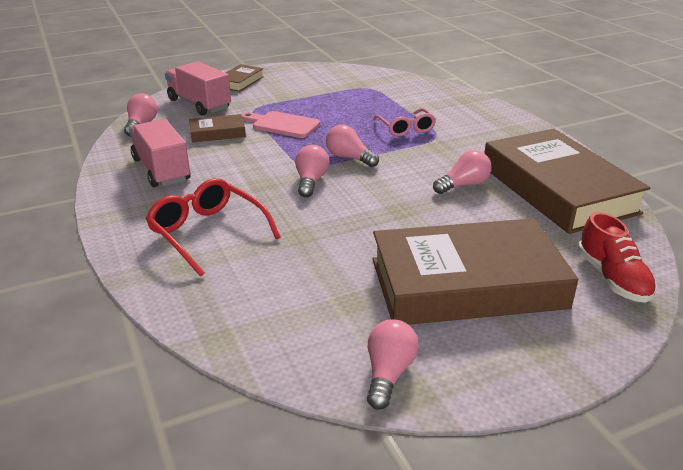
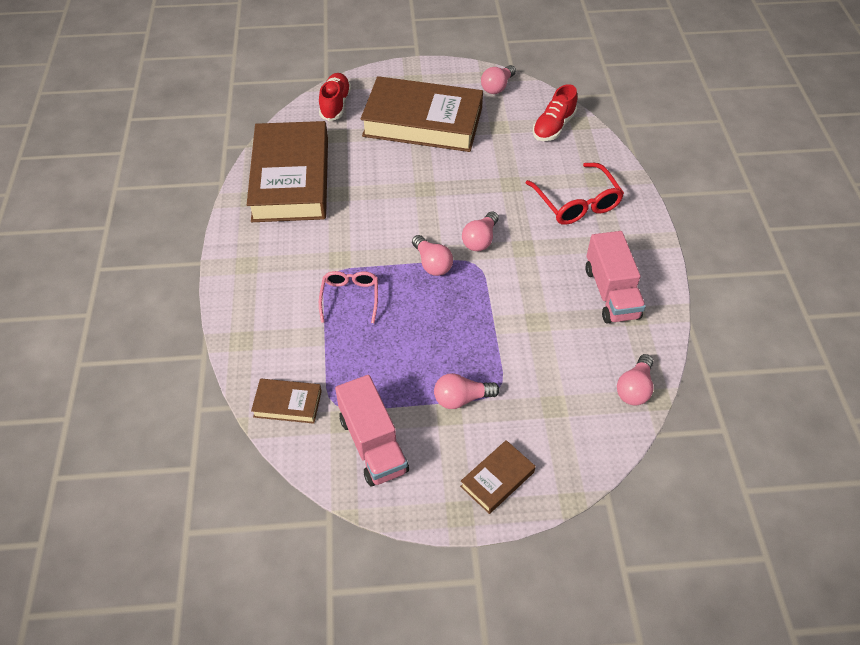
camera: 160 degrees left, 20 degrees up
(199, 104) = (562, 423): pink truck -> pink truck (373, 444)
(217, 133) = (549, 346): brown book -> brown book (287, 403)
(262, 323) = (553, 127): none -> red shoe
(282, 124) = (475, 343): pink cutting board -> none
(463, 185) = (358, 202): pink light bulb -> pink light bulb (461, 398)

